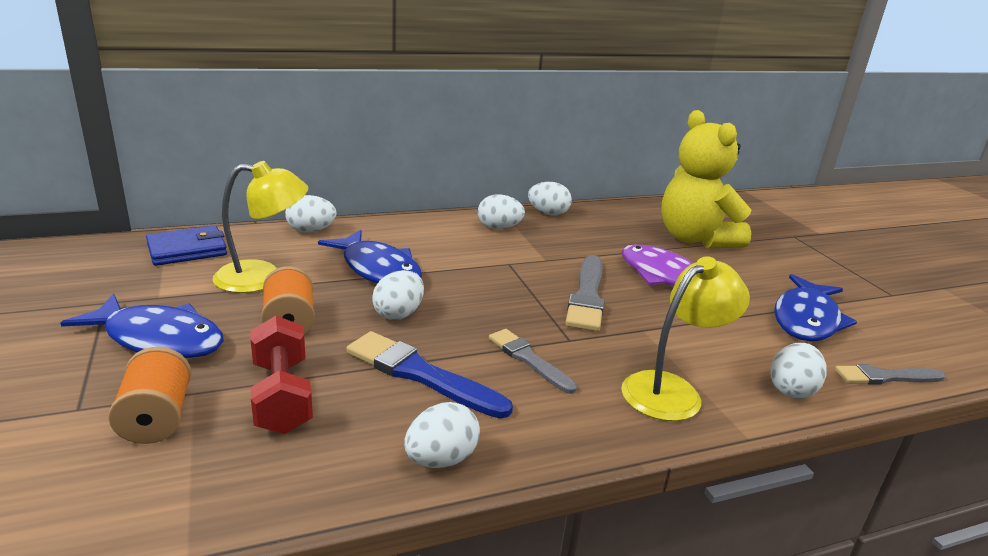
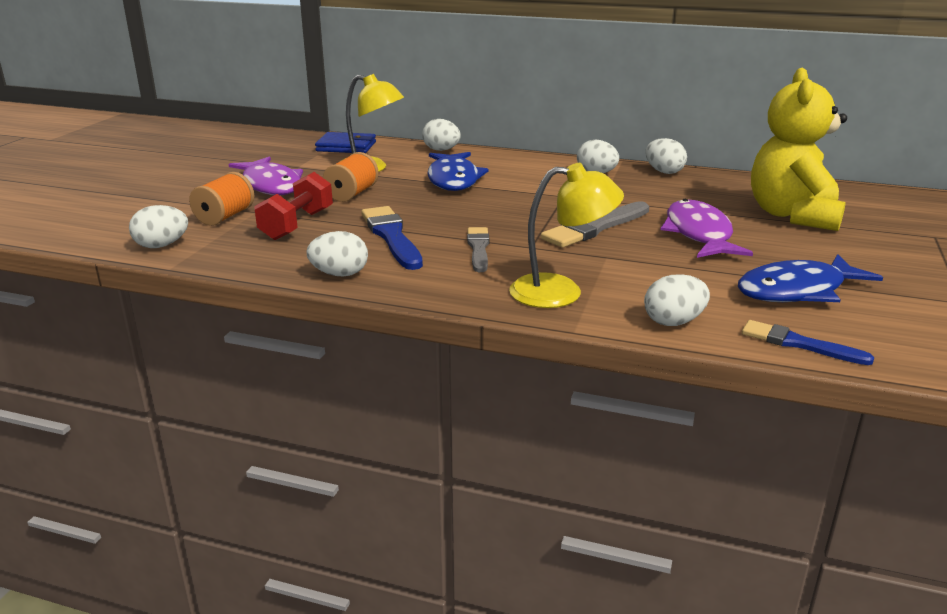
camera: 40 degrees right, 0 degrees up
(159, 339) = (271, 185): blue fish -> purple fish
(398, 314) = (428, 205): white egg -> white egg (162, 245)
(885, 377) = (799, 344): grey brush -> blue brush

